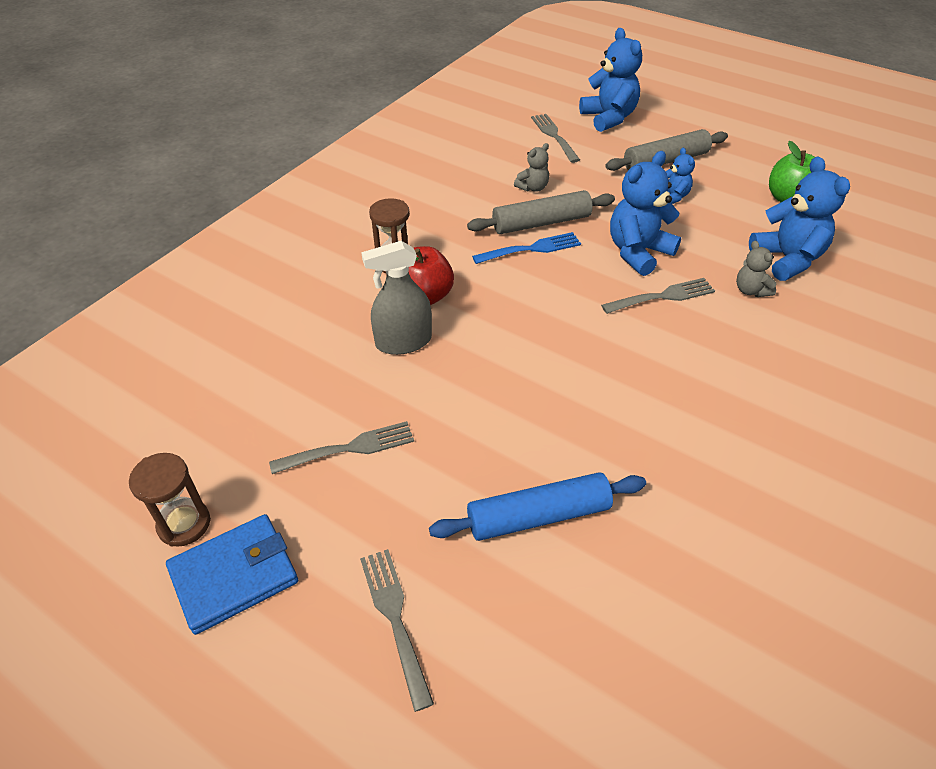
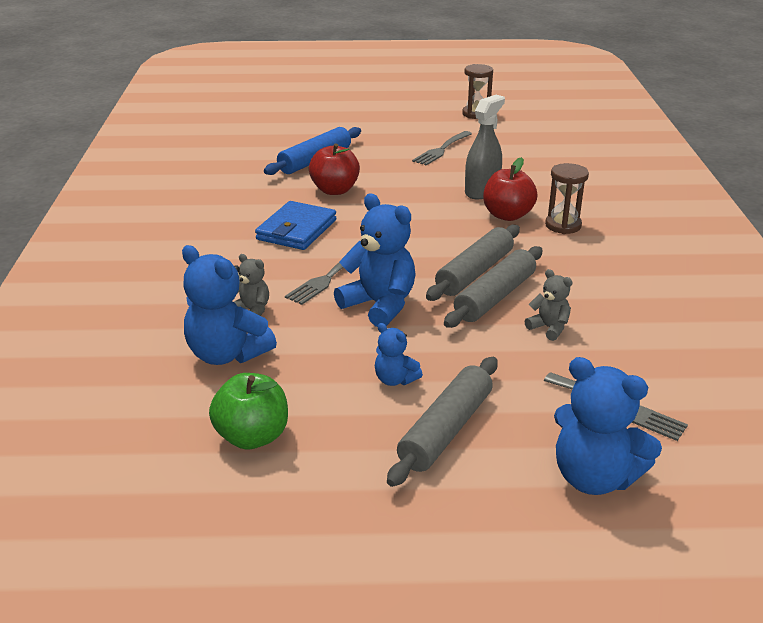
camera: 145 degrees right, 15 degrees down
(234, 575) = (431, 112): blue wallet -> blue wallet (297, 230)
(395, 618) = (348, 123): grey fork -> none
(531, 249) = (475, 273): blue fork -> grey rolling pin
(532, 188) = (549, 328): grey teddy bear -> grey teddy bear turned 120 degrees clockwise
(562, 427) = (335, 190): none -> red apple
(638, 252) = (379, 305): blue teddy bear -> blue teddy bear turned 60 degrees counterclockwise

